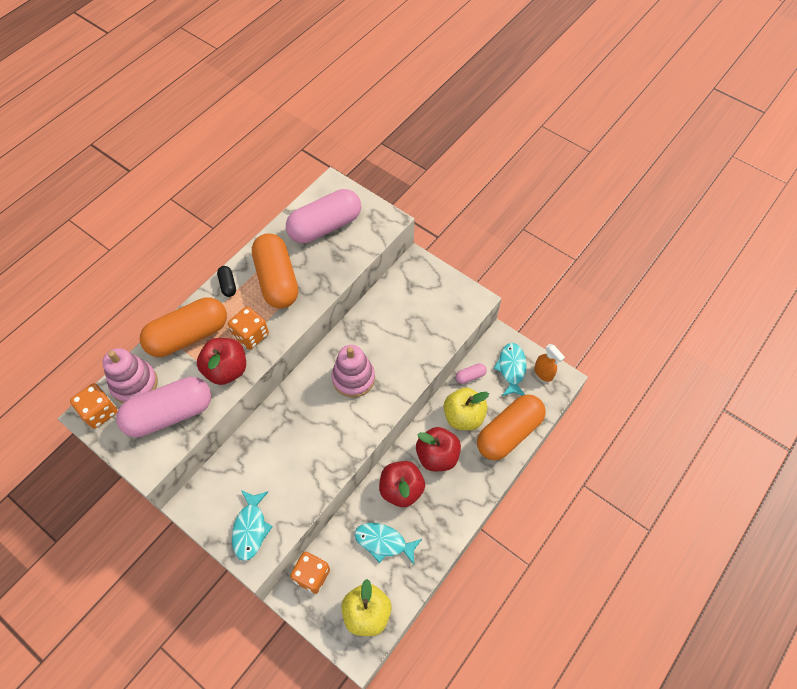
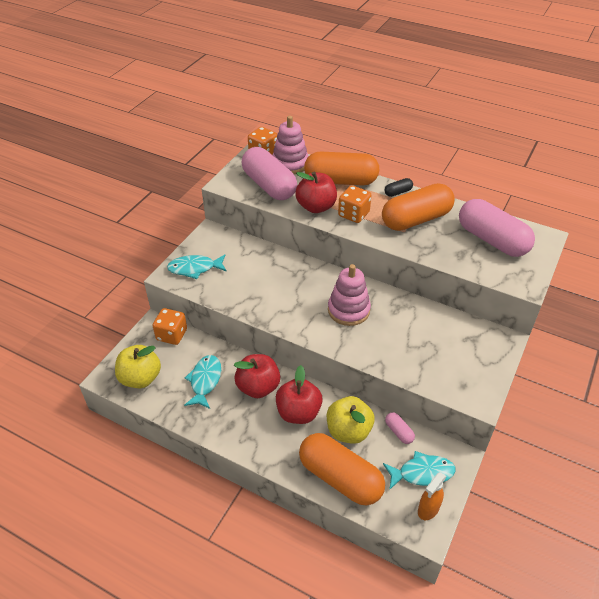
camera: 80 degrees right, 15 degrees down
(188, 336) = (340, 181): orange capsule -> orange capsule turned 45 degrees counterclockwise

